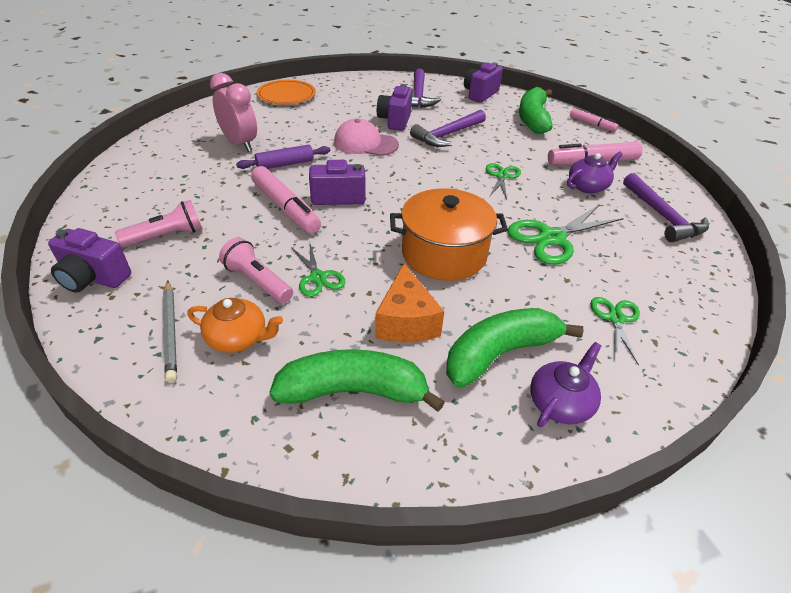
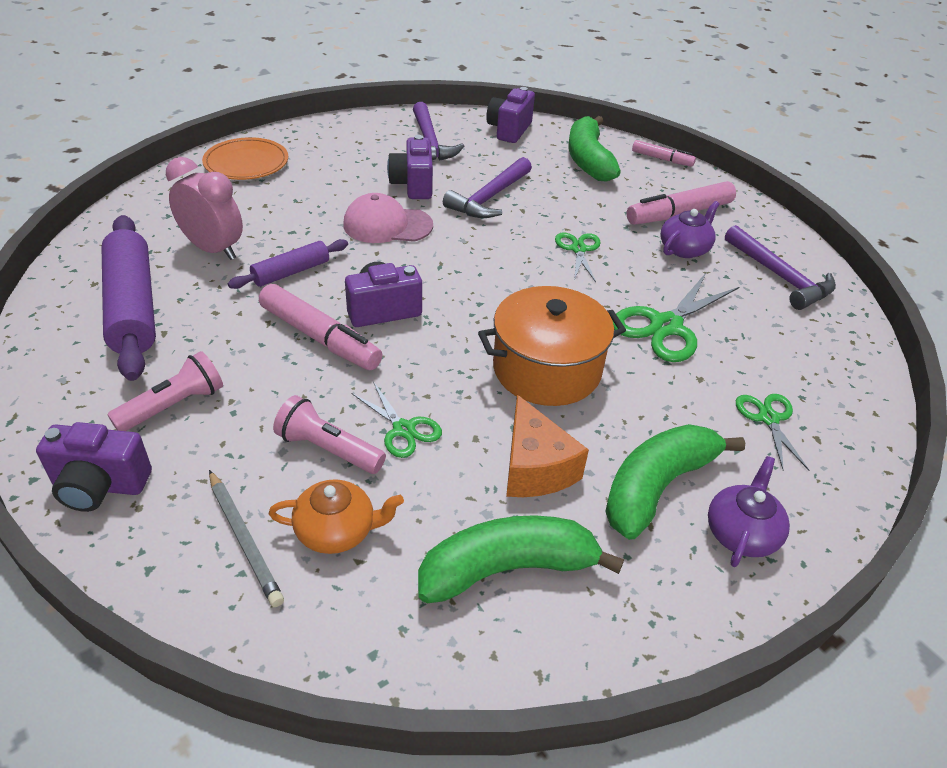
camera: 15 degrees left, 0 degrees up
(171, 171) = (133, 307): none -> purple rolling pin

